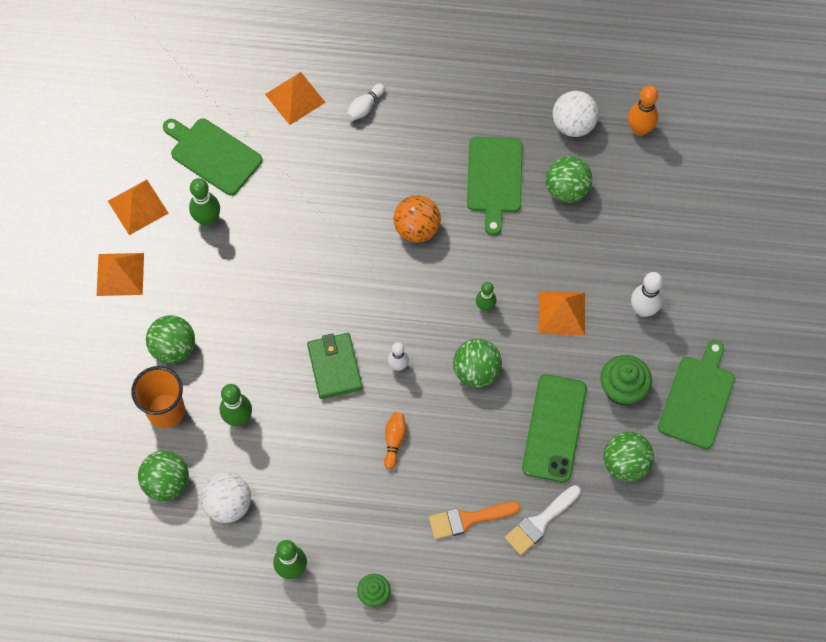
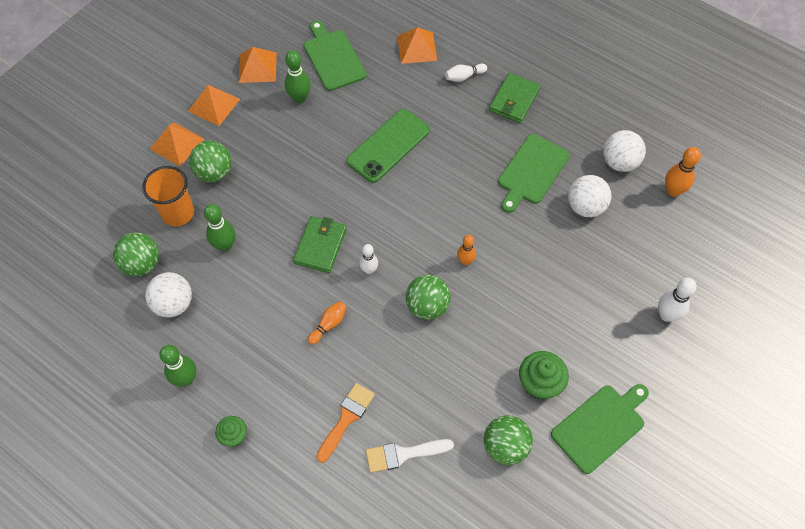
camera: 30 degrees right, 5 degrees down
(417, 229) = (448, 178): orange ball -> none
(431, 108) = (514, 100): none -> green wallet
(468, 519) = (346, 418): orange brush -> orange brush turned 105 degrees clockwise
(485, 306) = (465, 261): green bowling pin -> orange bowling pin
(554, 428) = (462, 384): green phone -> green phone (388, 146)
(561, 313) = (524, 297): orange pyramid -> orange pyramid (177, 143)
(566, 190) = (585, 207): green ball -> white ball
(643, 309) = (595, 329): white bowling pin -> white bowling pin (666, 315)

